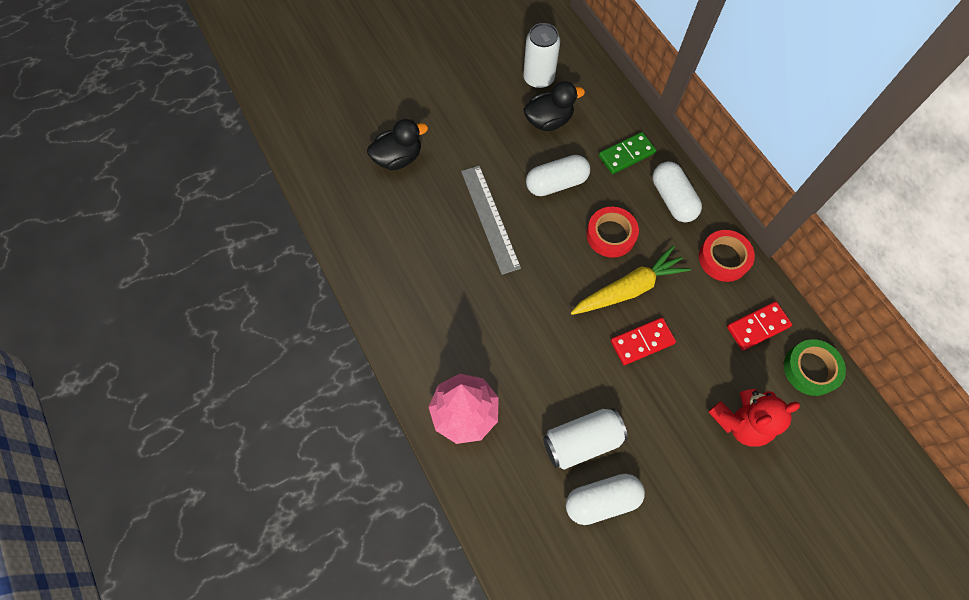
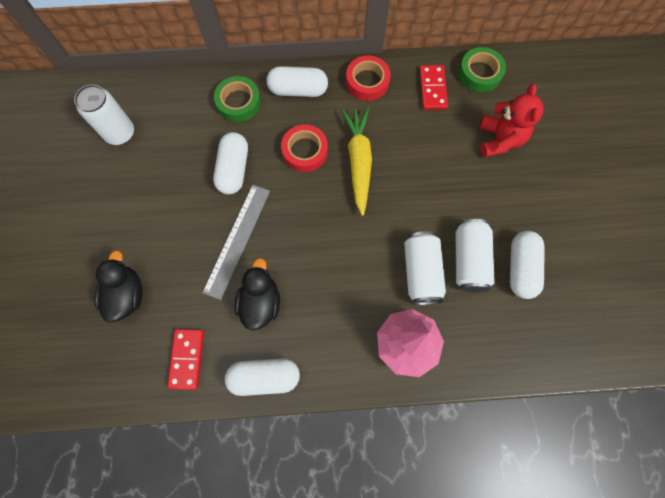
camera: 65 degrees left, 5 degrees up
(378, 299) = (264, 377): none -> white capsule
(490, 218) = (237, 240): grey ruler -> grey ruler turned 75 degrees counterclockwise
(544, 397) = (421, 272): none -> white can
(548, 120) = (168, 146): black duck -> black duck (260, 302)
(626, 155) = (238, 102): green domino -> green tape
(642, 342) = (408, 175): red domino -> red domino (187, 359)

